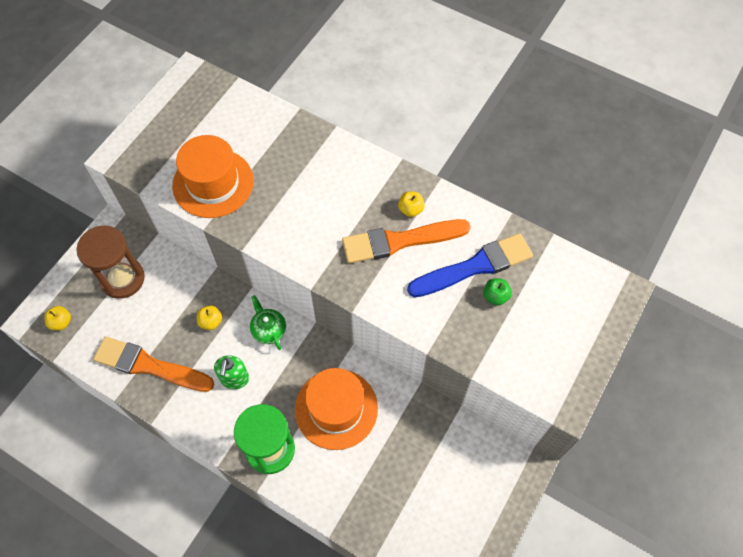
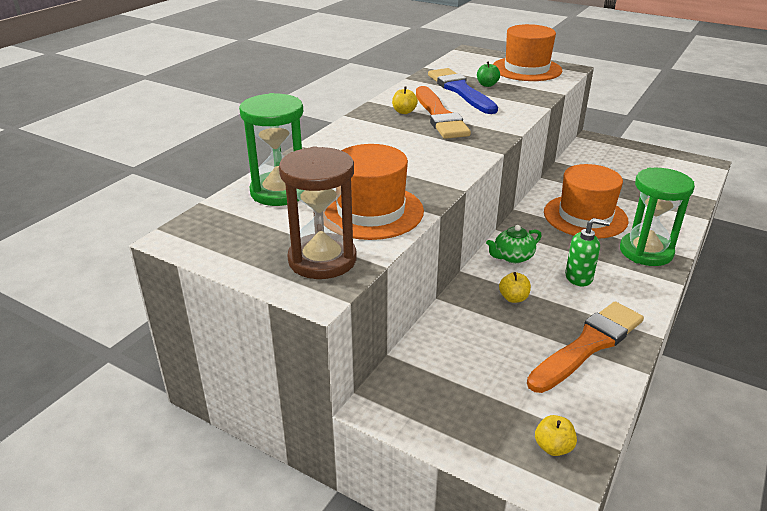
camera: 90 degrees left, 30 degrees down
(122, 279) = (466, 383): brown hourglass -> brown hourglass (322, 260)
(149, 365) = (588, 345): orange brush -> orange brush turned 150 degrees counterclockwise
(249, 123) = (279, 192): none -> green hourglass
(557, 349) = (526, 69): none -> orange hat

